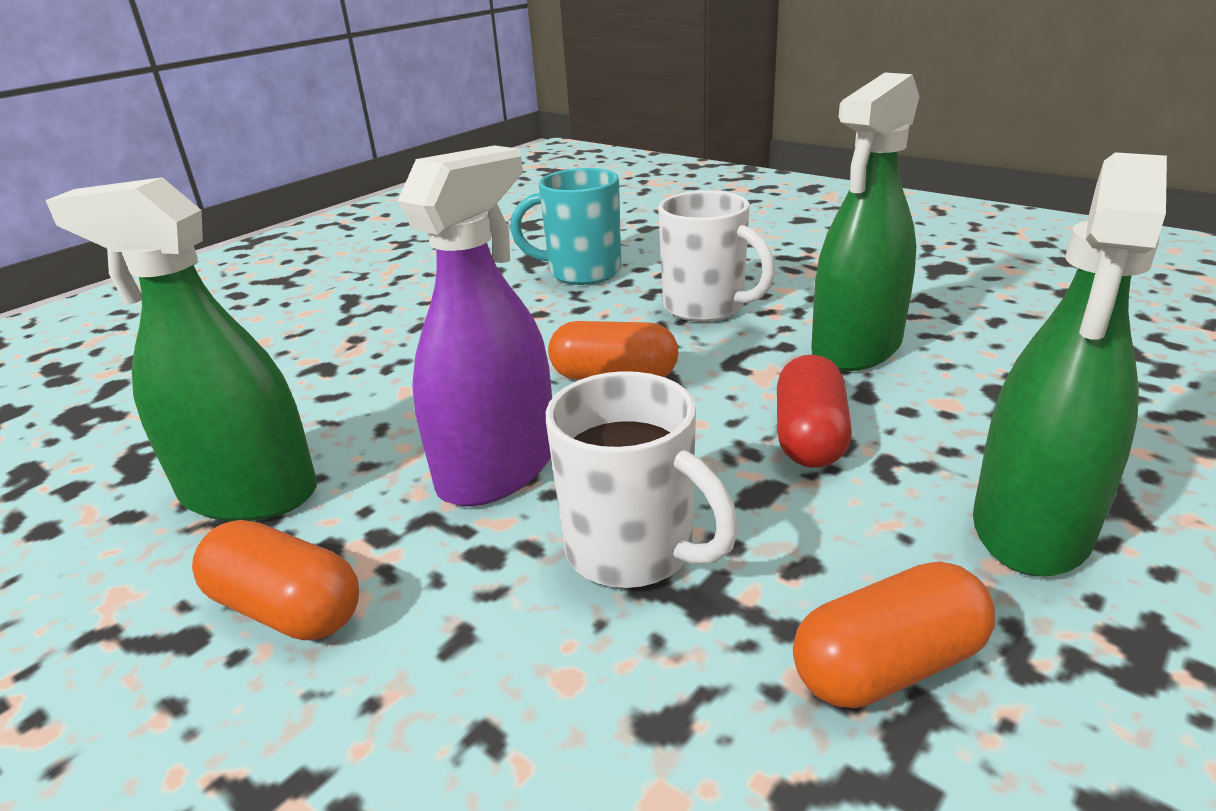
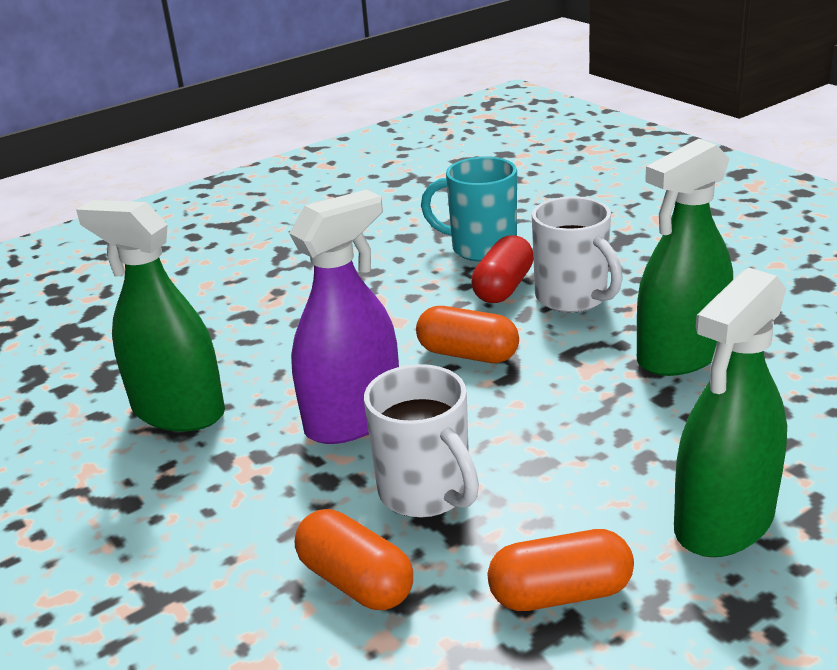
camera: 15 degrees right, 0 degrees up
(286, 608) = (190, 494): orange capsule -> orange capsule (356, 581)
(809, 437) = (597, 427): red capsule -> red capsule (503, 287)

